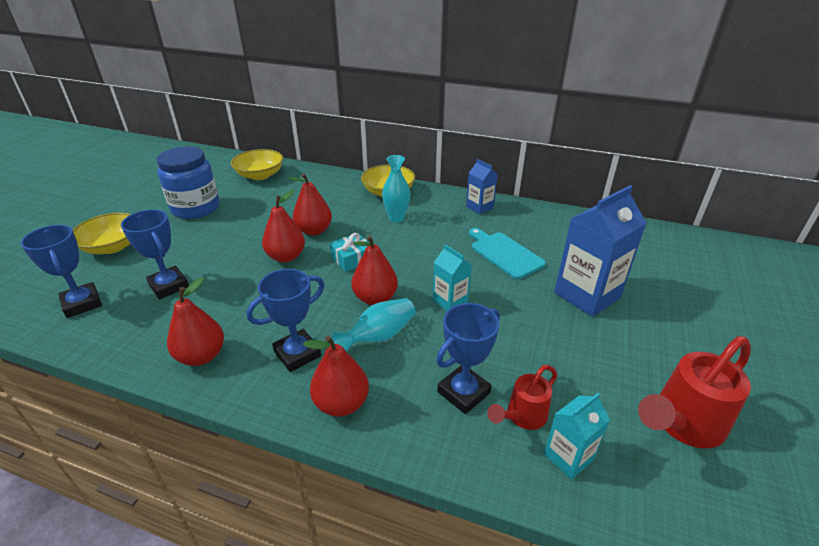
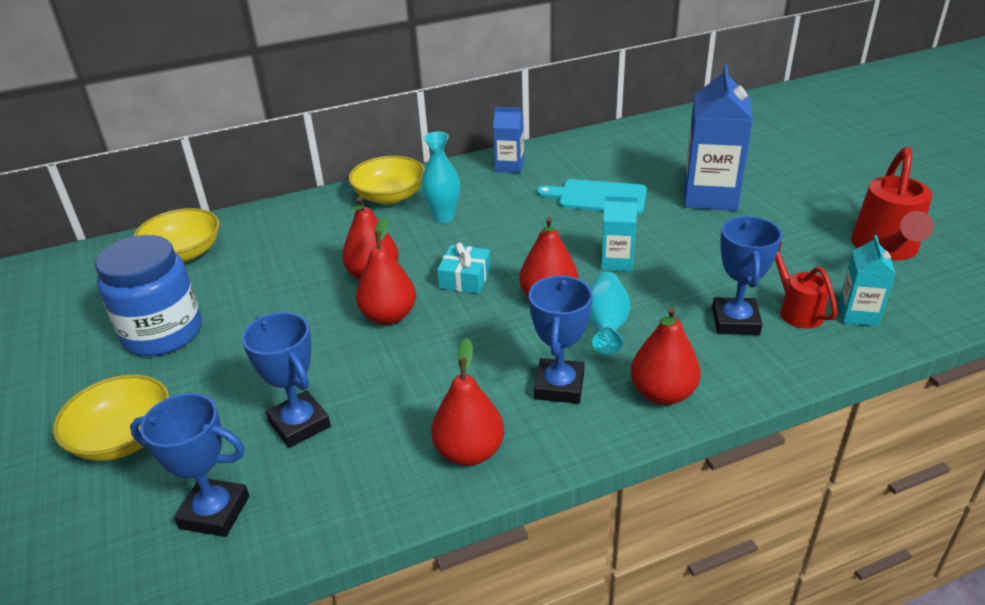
camera: 40 degrees left, 0 degrees up
(169, 286) = (299, 424): blue trophy -> blue trophy turned 45 degrees clockwise
(522, 417) = (796, 310): red watering can -> red watering can turned 150 degrees clockwise

